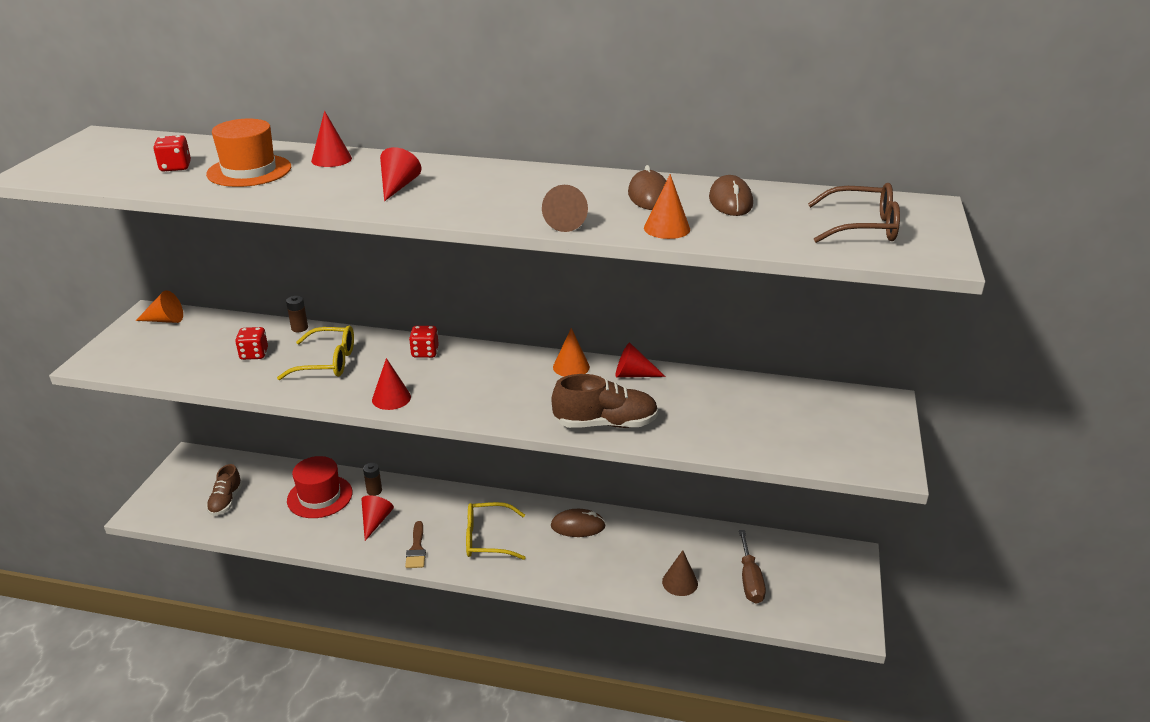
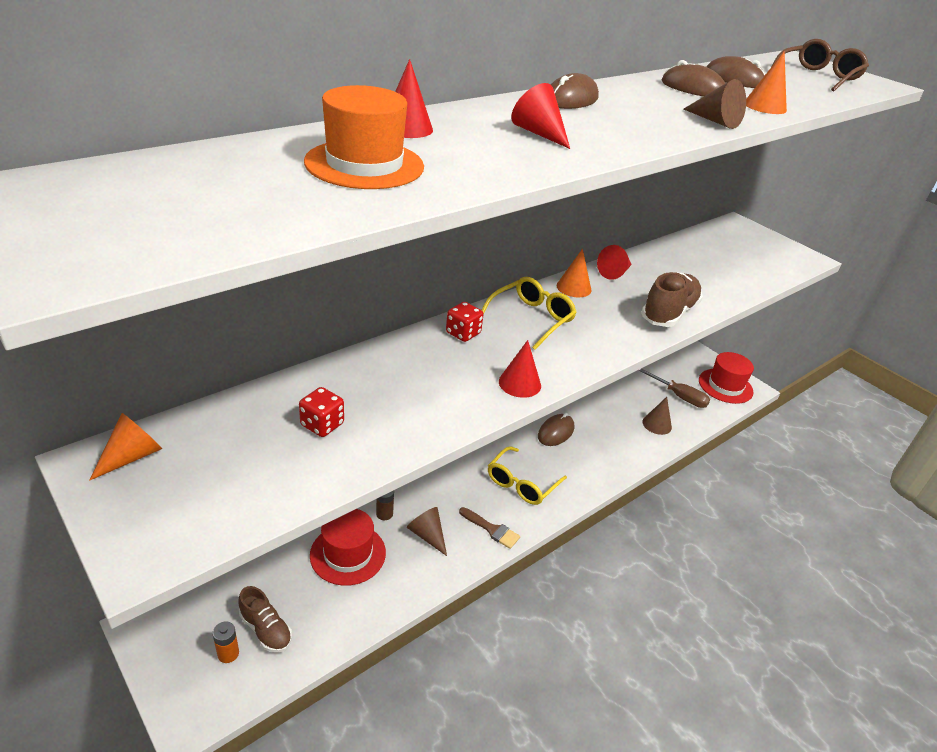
camera: 55 degrees left, 5 degrees up
(175, 167) = (264, 189): red dice -> none
(196, 498) = (228, 653): none -> orange battery
(299, 328) = (311, 375): brown battery -> none
(327, 362) = (407, 388): yellow glasses -> yellow glasses (531, 318)
(375, 521) = (427, 535): red cone -> brown cone
(502, 173) = (571, 100): none -> brown mouse
(824, 606) = (725, 386): none -> red hat

